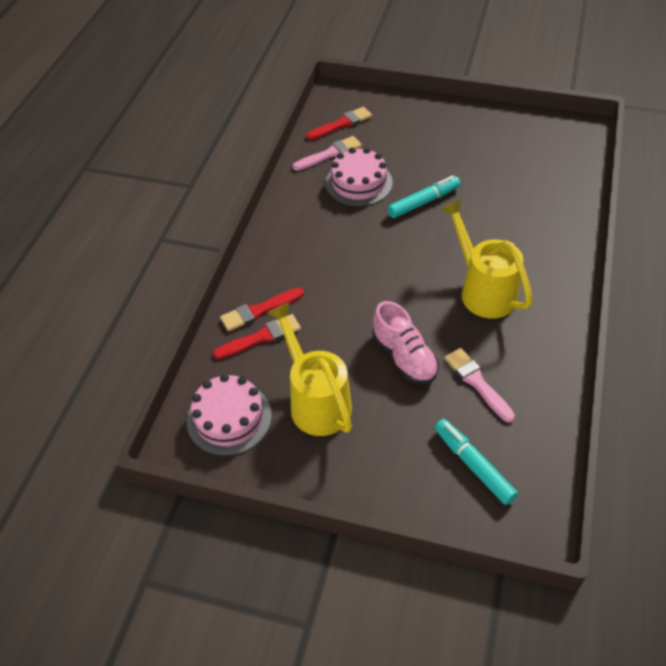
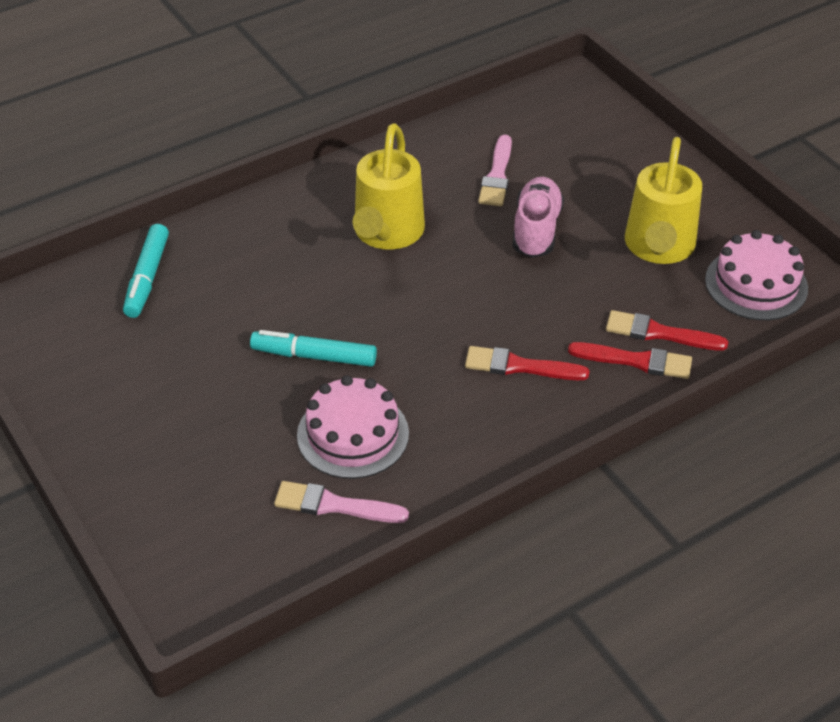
camera: 140 degrees left, 5 degrees down
(341, 124) = (257, 545): red brush -> red brush (519, 366)
(473, 465) = (573, 134): turquoise marker -> turquoise marker (147, 278)

